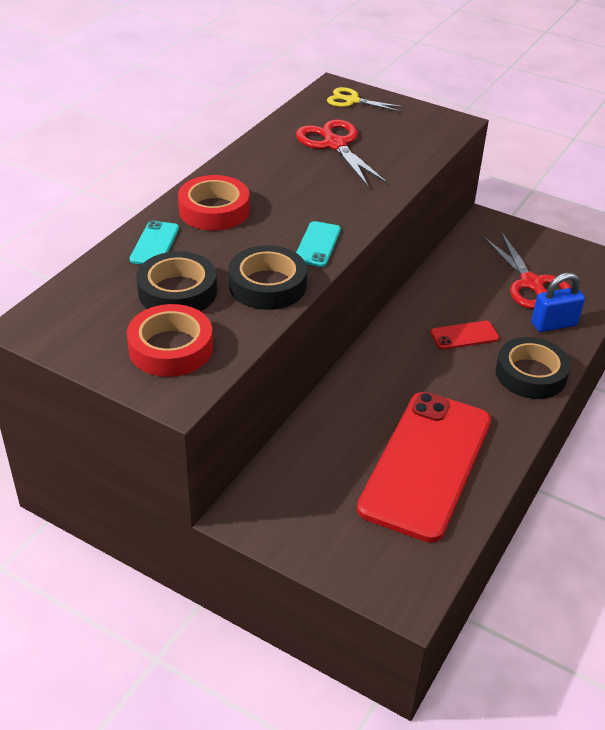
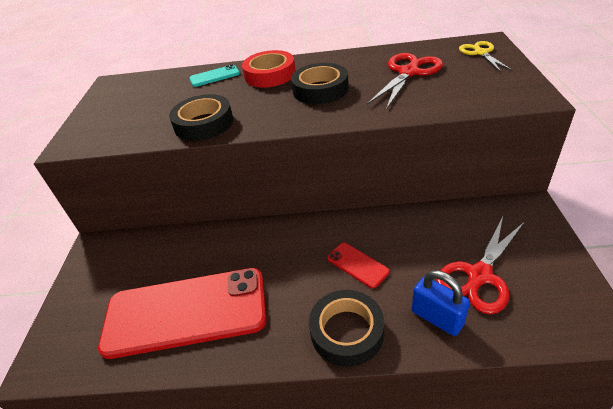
camera: 65 degrees right, 0 degrees up
(171, 348) = (113, 123): red tape -> none
(177, 291) = (172, 102): black tape -> black tape (320, 89)
(317, 244) = (270, 119): turquoise phone -> none

